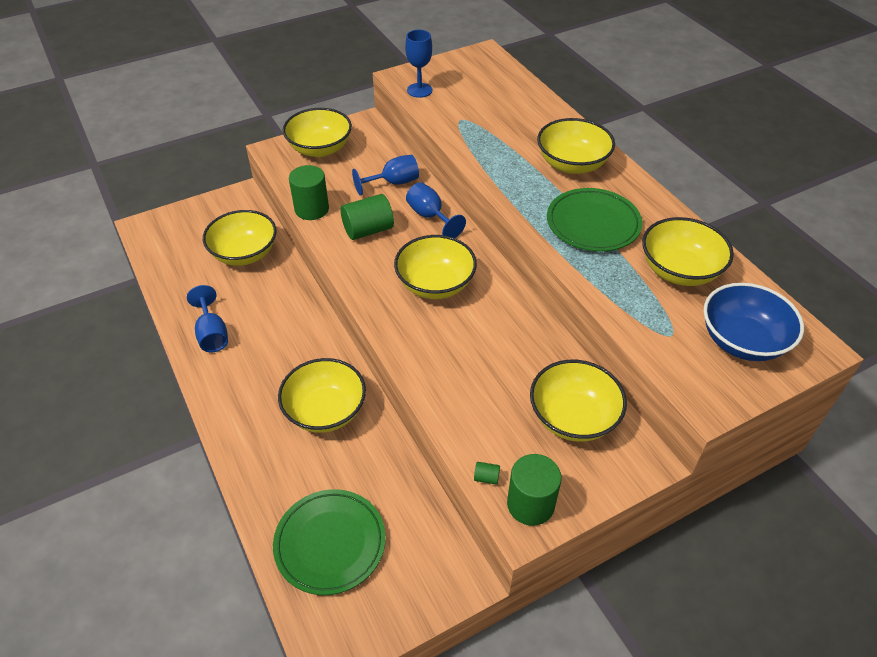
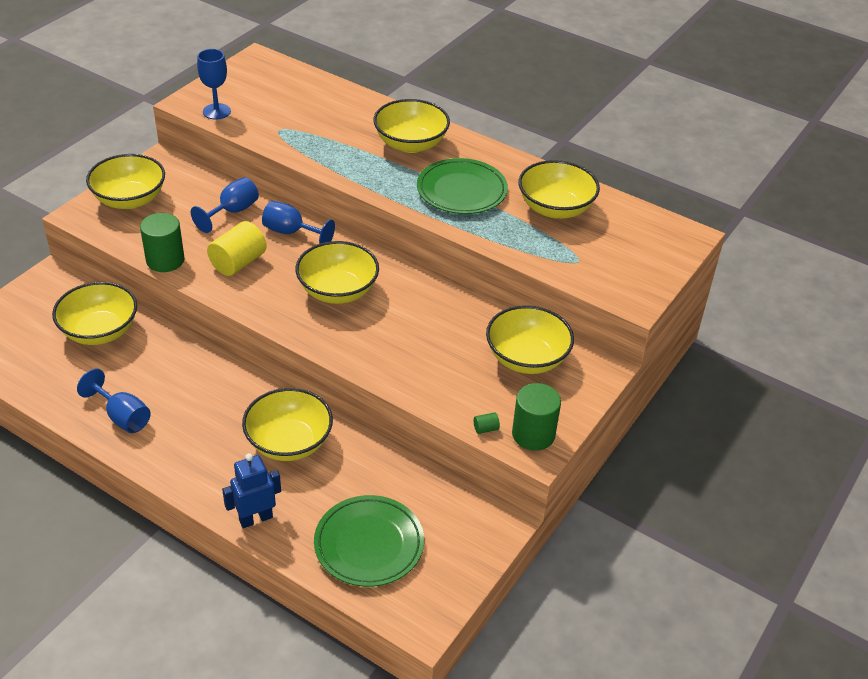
camera: 30 degrees left, 5 degrees down
(252, 473) = (255, 518): none -> blue robot
(368, 230) = (238, 262): green cylinder -> yellow cylinder
(742, 341) = (633, 248): blue bowl -> none

